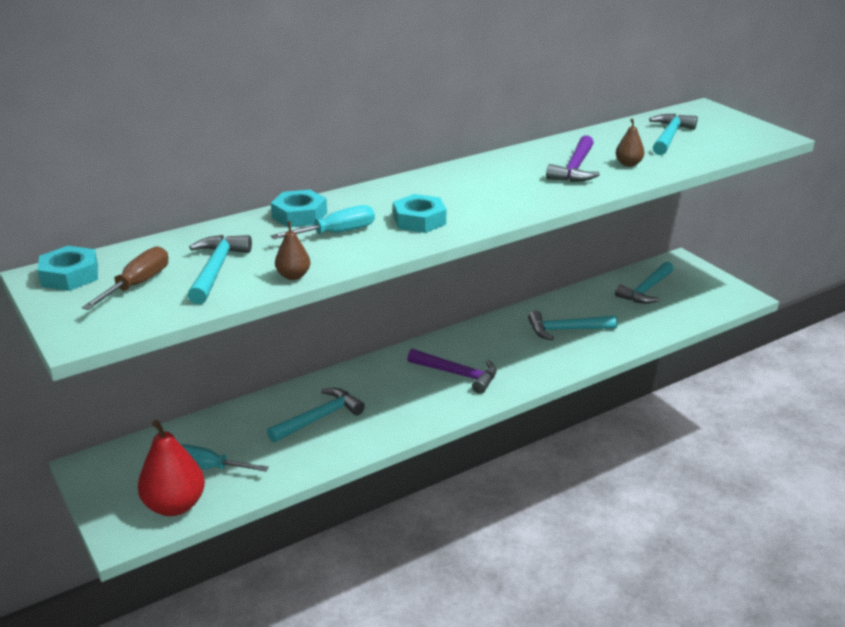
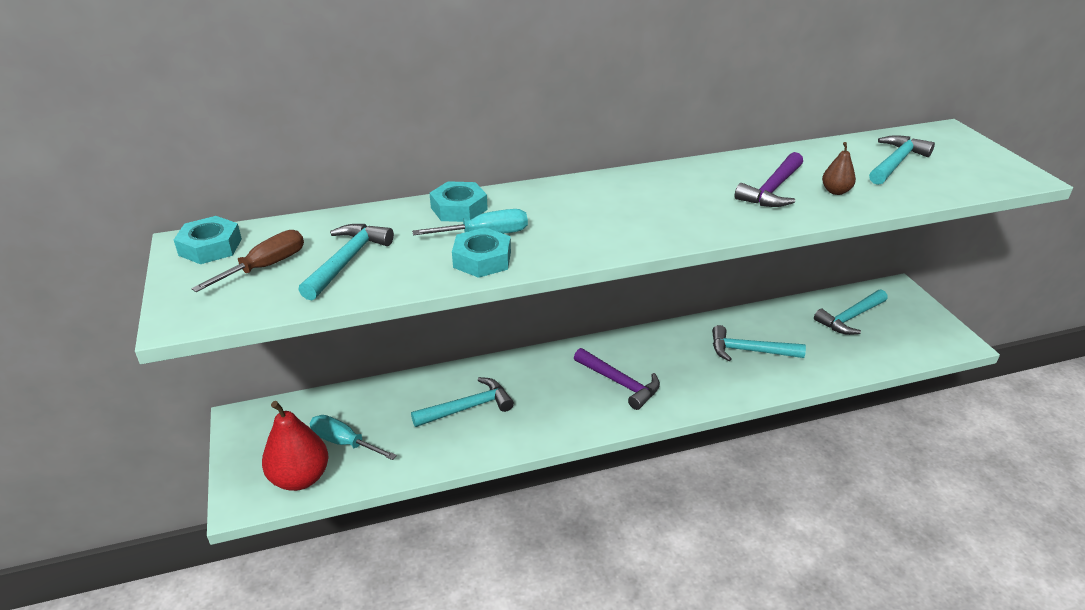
camera: 15 degrees right, 5 degrees up
(293, 276) = (418, 280): brown pear -> none
(419, 220) = (577, 231): turquoise nut -> turquoise nut (482, 259)

